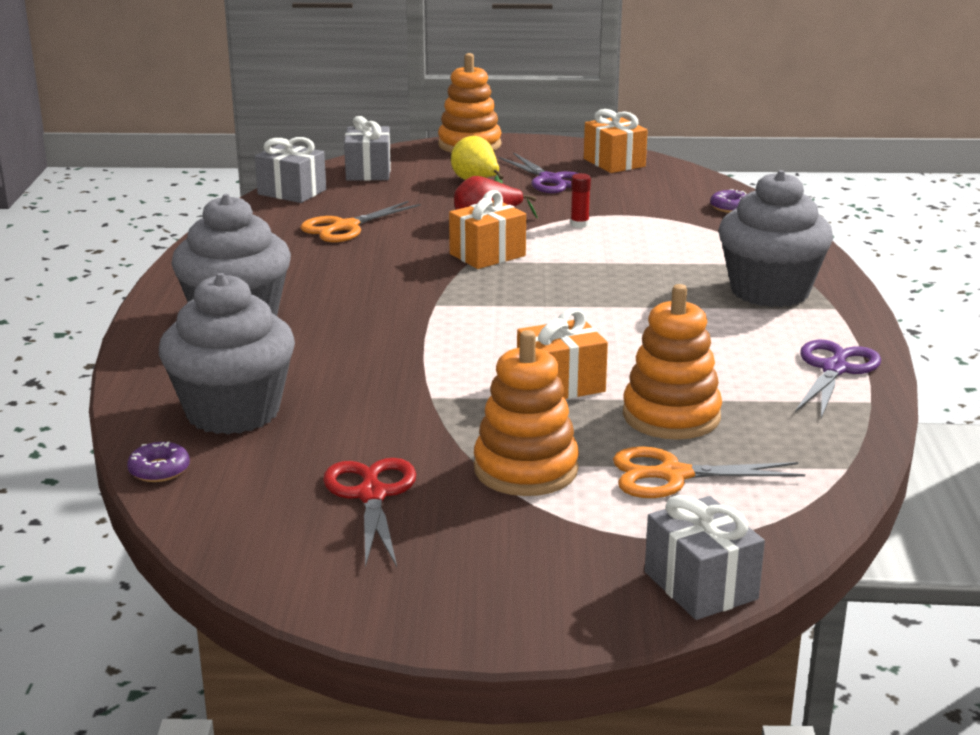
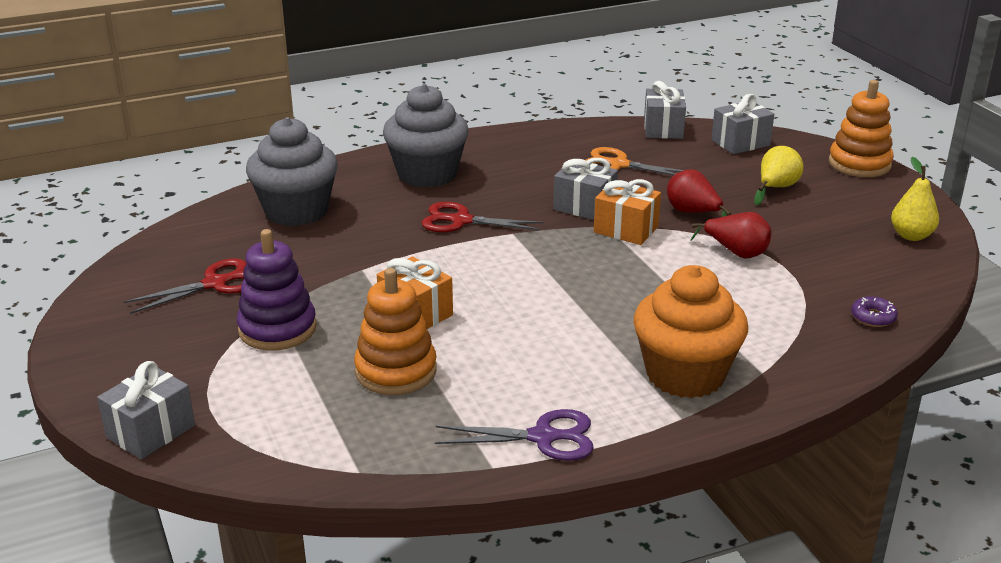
camera: 65 degrees right, 5 degrees up
(159, 470) = (213, 212): purple donut -> none
(377, 323) = (461, 221): none -> red scissors
(418, 261) = (584, 207): none -> grey gift
(526, 469) = (277, 329): orange stacking toy -> purple stacking toy
(550, 180) = (824, 217): purple scissors -> none
(579, 224) = (736, 253): red glue stick -> red pear
(614, 162) = (911, 236): orange gift -> yellow pear
(673, 475) = (301, 390): orange scissors -> none
(769, 291) = (685, 375): grey cupcake -> orange cupcake

